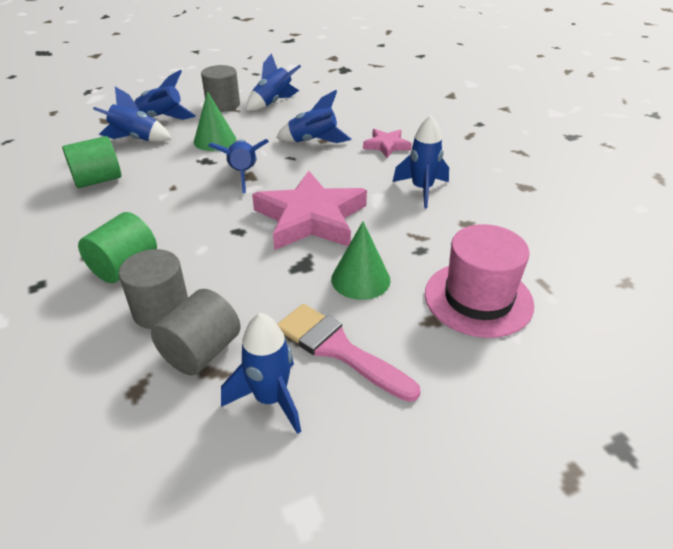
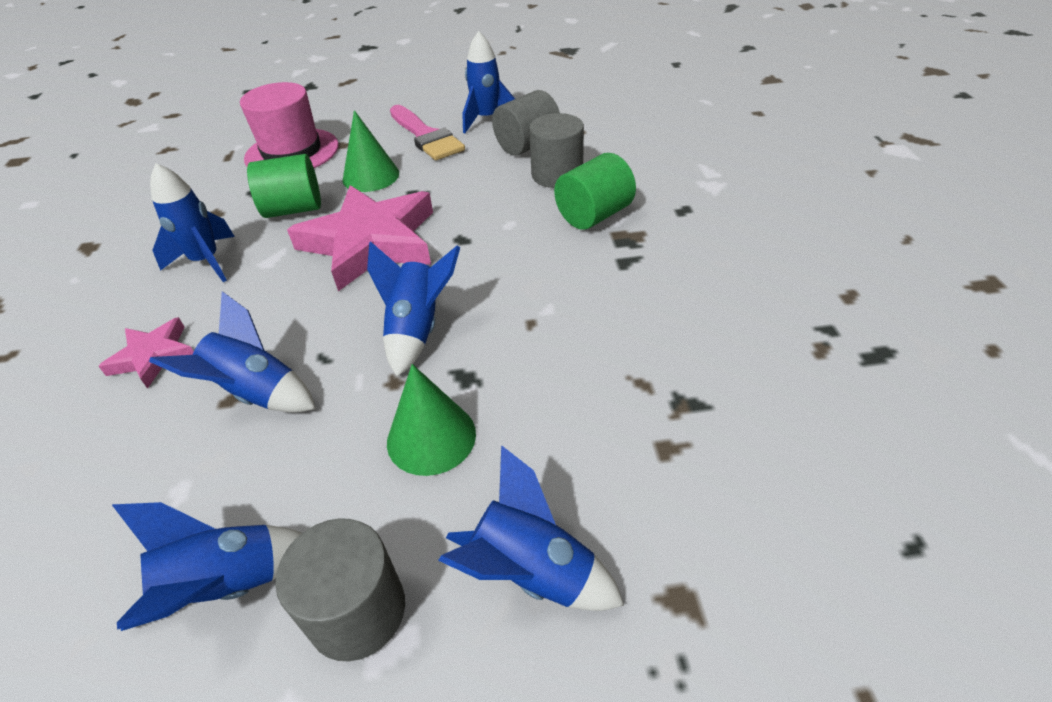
camera: 160 degrees left, 5 degrees up
(98, 180) = (653, 359): green cylinder -> green cylinder (293, 209)
(136, 139) = (595, 479): blue rocket -> none

